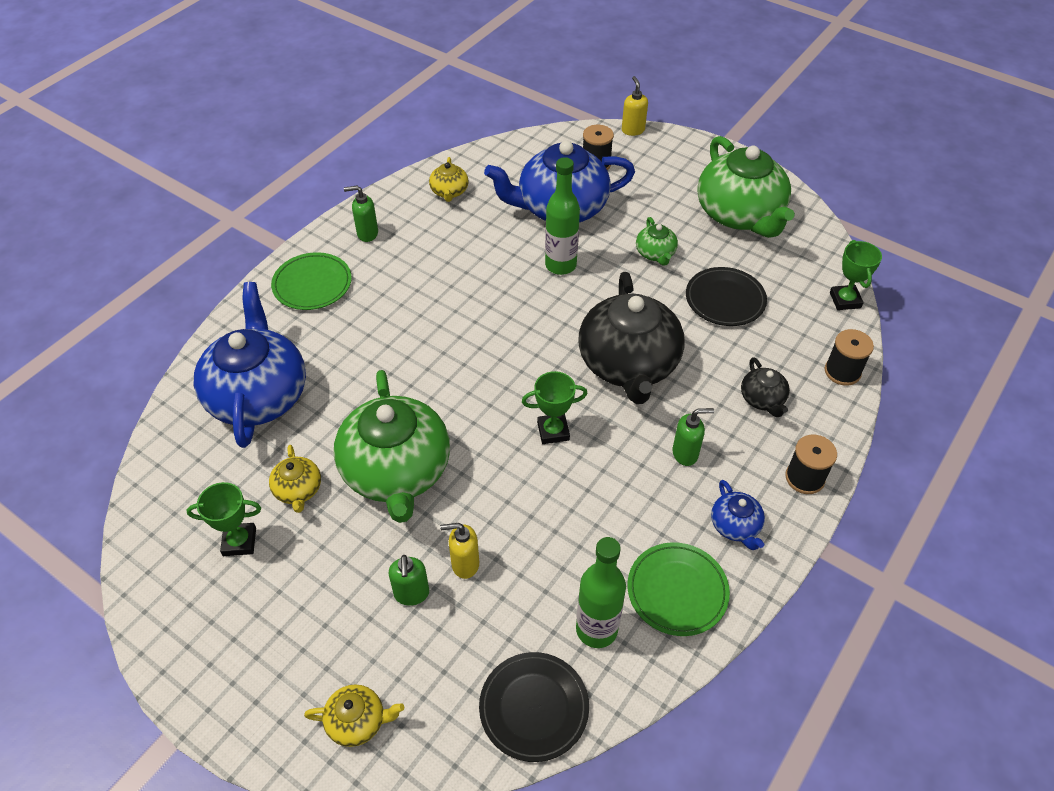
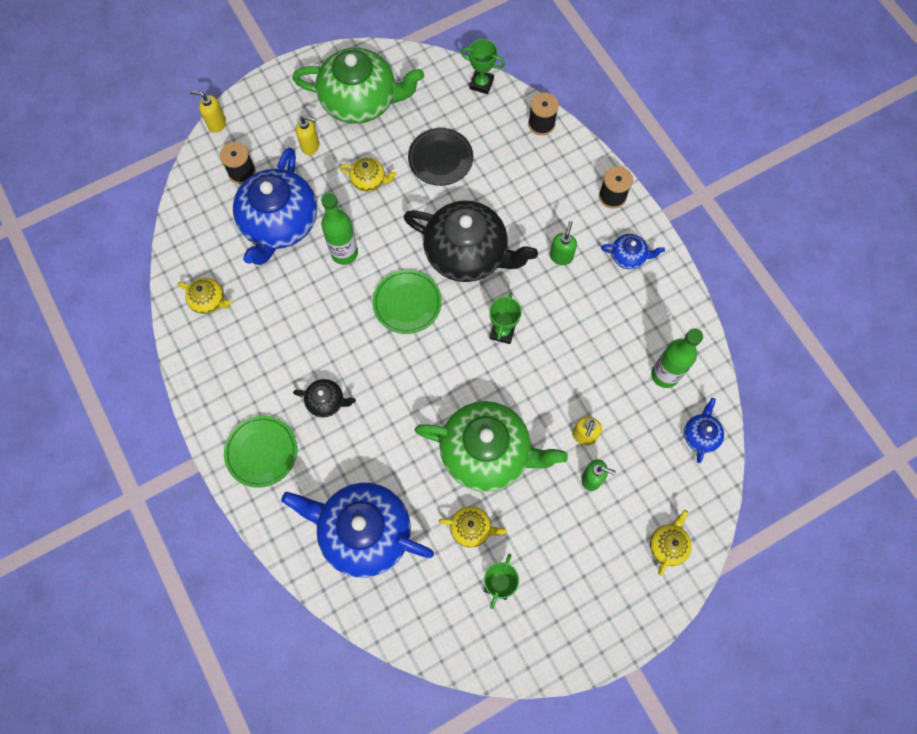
camera: 65 degrees left, 20 degrees up
(367, 234) = (223, 387): green soap dispenser -> none
(534, 708) = (700, 435): black plate -> blue teapot
(655, 253) = (369, 180): green teapot -> yellow teapot
(660, 198) = (310, 146): none -> yellow soap dispenser
(677, 591) = (658, 315): green plate -> green plate (407, 303)
(762, 399) = (540, 185): black teapot -> black teapot (326, 401)

